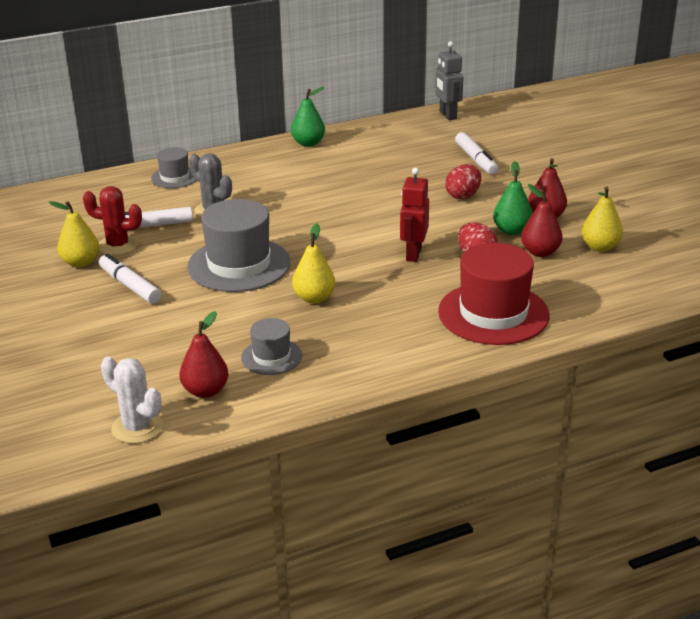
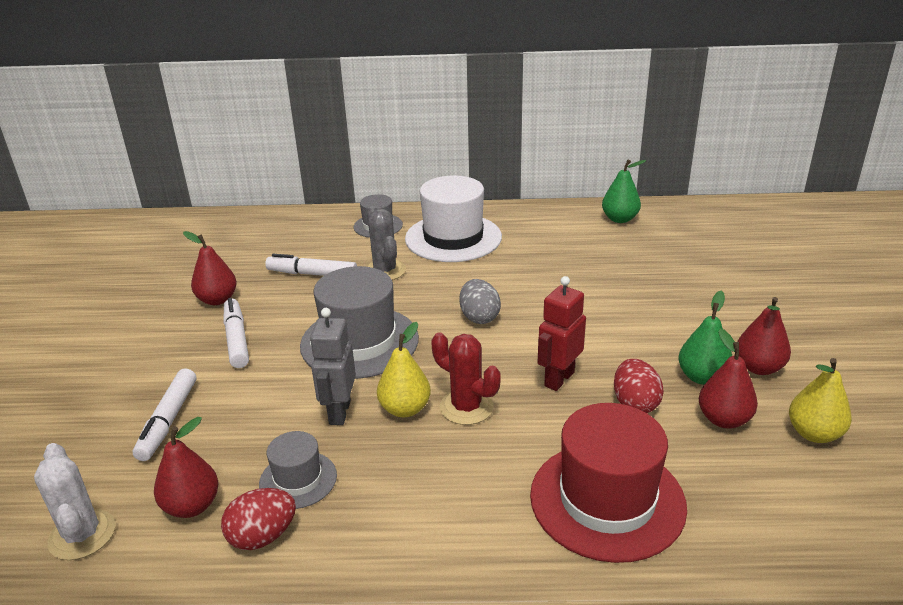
camera: 25 degrees right, 0 degrees up
(80, 262) = (217, 300): yellow pear -> red pear
(118, 245) = (266, 289): red cactus -> red cactus (466, 407)
(252, 174) = (453, 238): none -> white hat
(308, 143) = (534, 214): green pear -> green pear (619, 219)
(322, 227) = (479, 317): none -> grey egg
(447, 115) = (706, 210): grey robot -> grey robot (339, 412)
(463, 196) = (667, 313): red egg -> red egg (262, 536)
(476, 159) = (709, 270): white marker -> white marker (168, 420)

